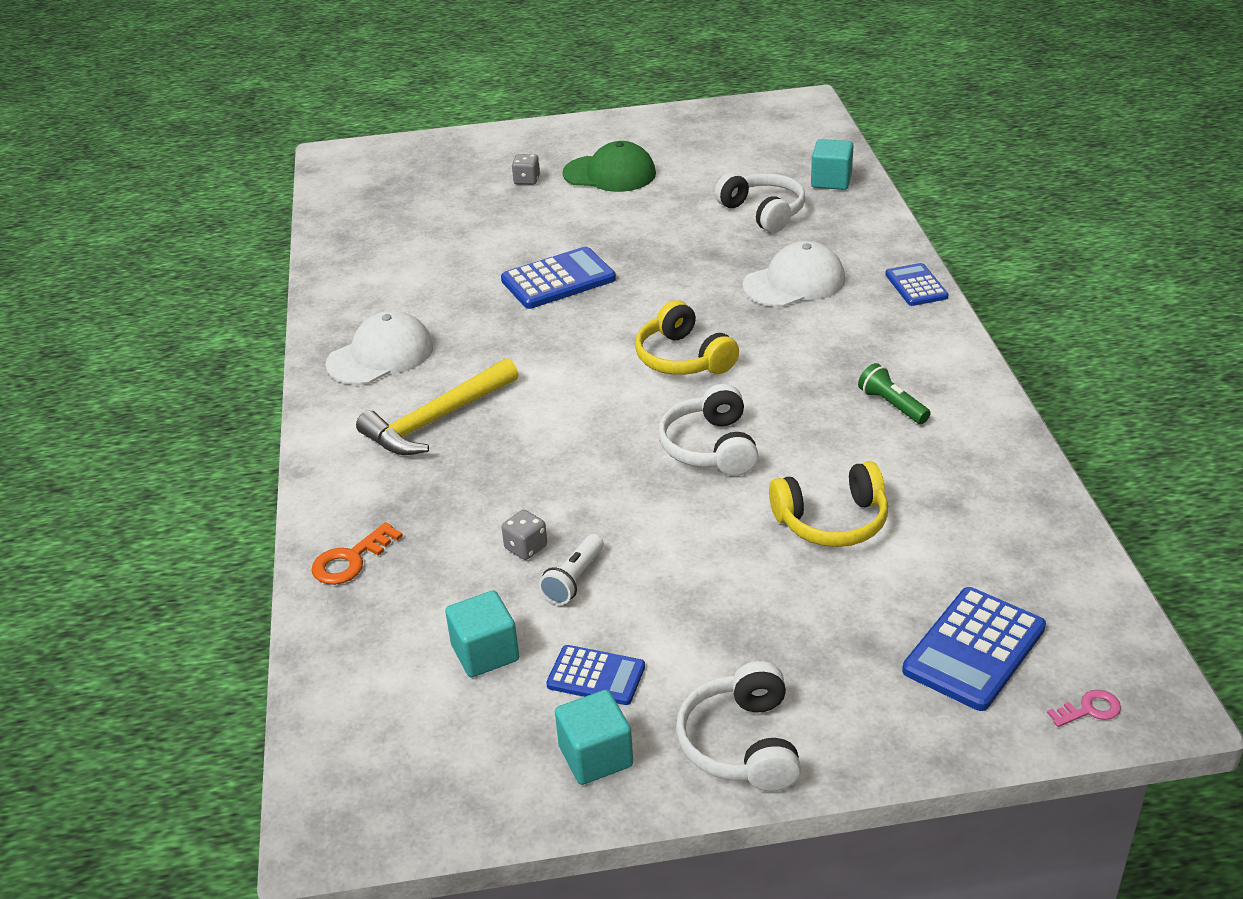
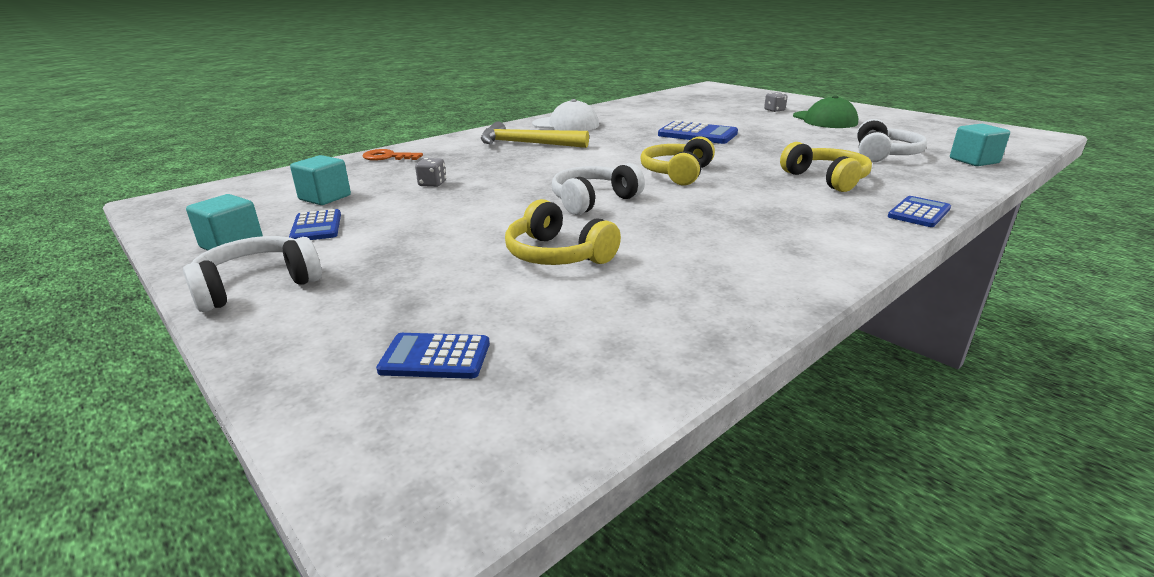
camera: 55 degrees right, 10 degrees down
(574, 580) = (411, 200): white flashlight -> none
(794, 282) = (826, 179): white cap -> yellow headphones
(892, 405) = (741, 241): green flashlight -> none
(974, 649) = (435, 357): blue calculator -> blue calculator, size x0.62
(1089, 709) = (373, 459): pink key -> none

